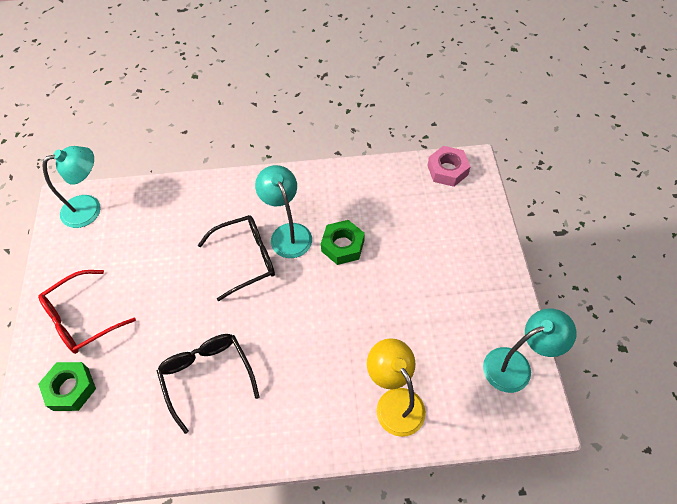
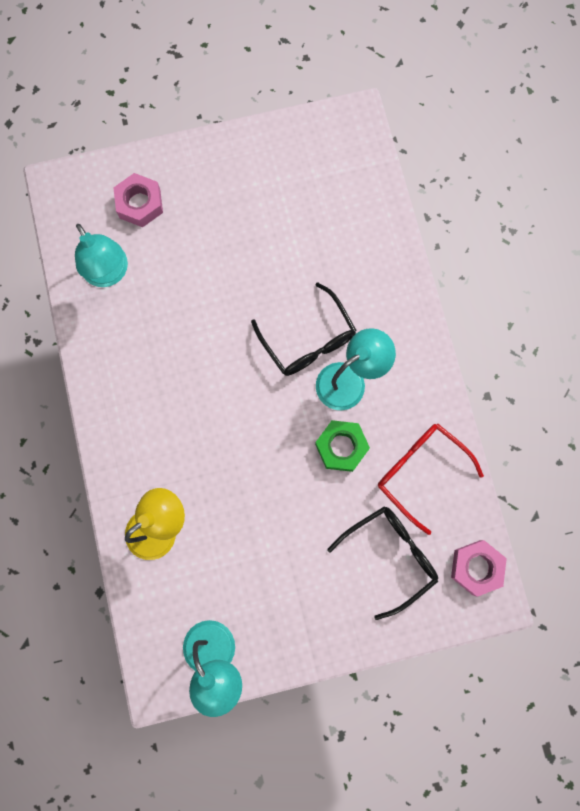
camera: 80 degrees right, 20 degrees up
(70, 389) = (140, 203): green nut -> pink nut
(81, 319) = (214, 188): red glasses -> red glasses (420, 471)
(90, 208) = (350, 150): turquoise lamp -> turquoise lamp (109, 274)
(207, 376) = (167, 330): black glasses -> black glasses (390, 555)

